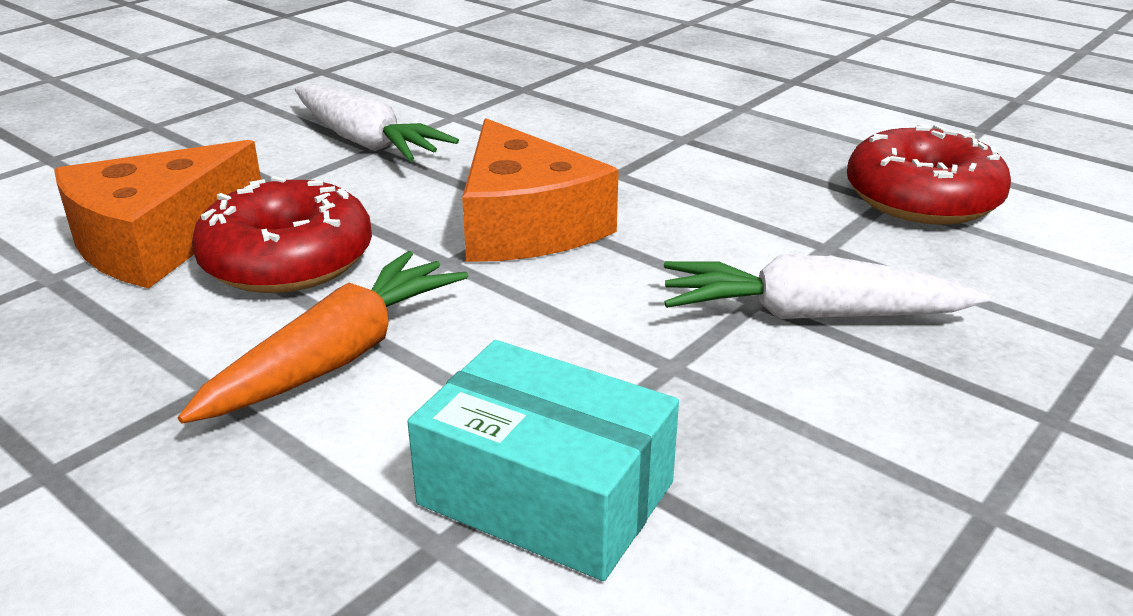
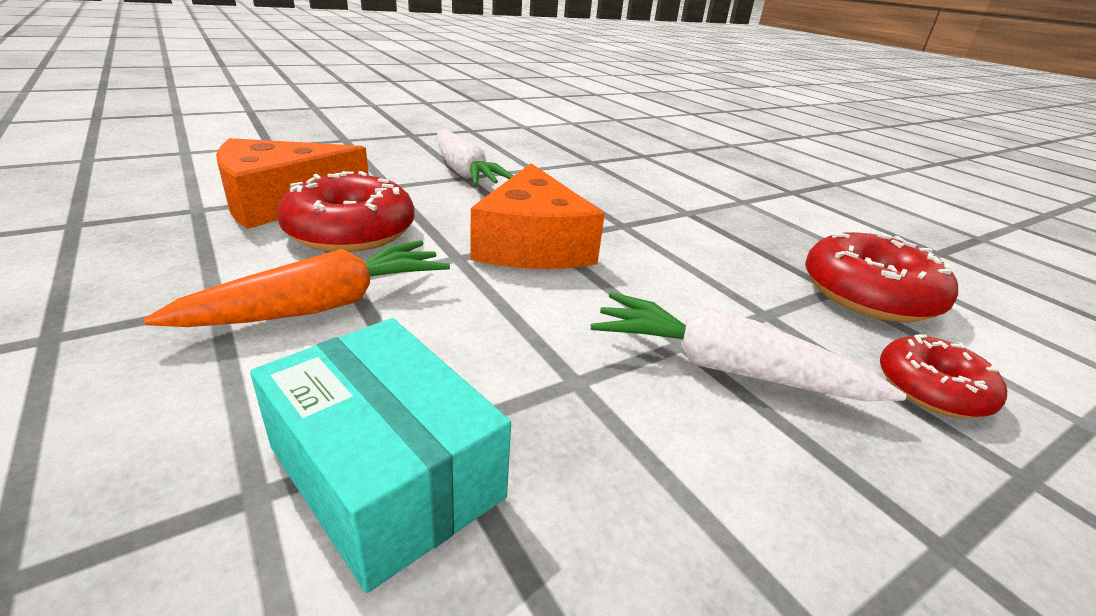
camera: 15 degrees right, 0 degrees up
(1009, 285) = (932, 389): none -> red donut

